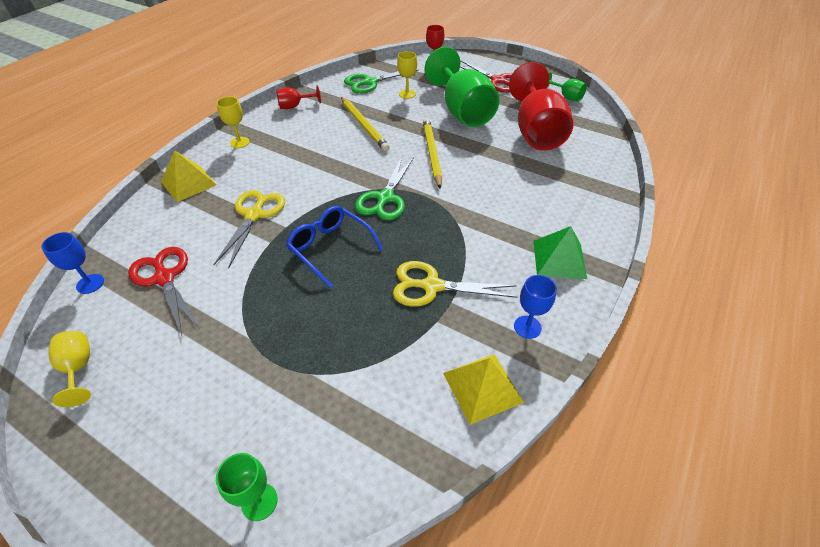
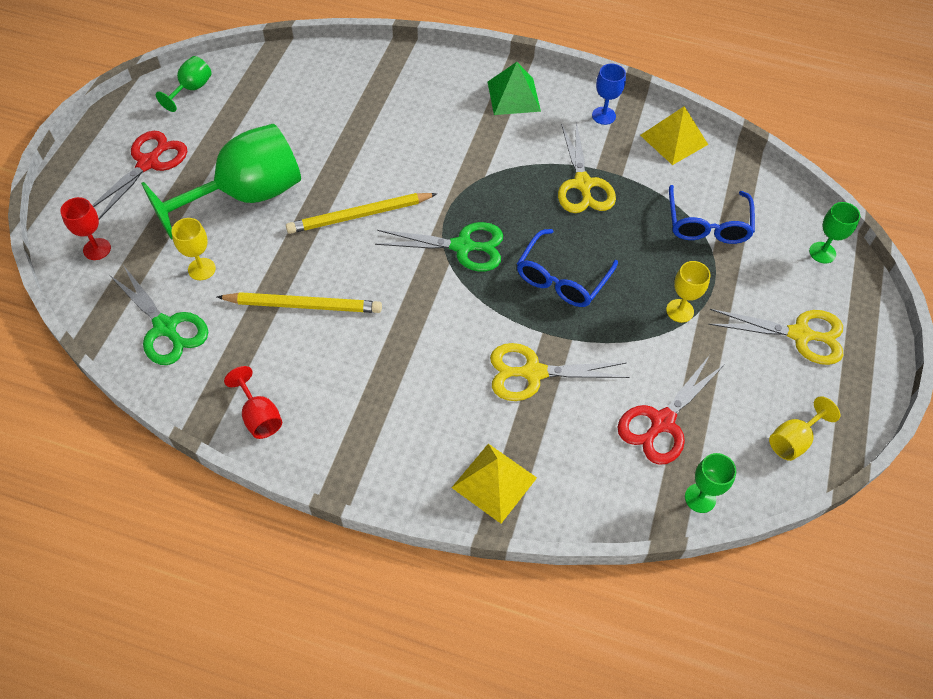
camera: 105 degrees left, 10 degrees up
(90, 284) = (700, 498): blue goblet -> green goblet
(172, 422) = (800, 335): none -> yellow scissors
(239, 142) = (380, 457): yellow goblet -> yellow goblet (680, 311)
(348, 381) = (707, 224): none -> blue glasses
(364, 125) = (303, 305): yellow pencil -> yellow pencil turned 45 degrees clockwise
(536, 132) = (288, 117): red goblet -> none

